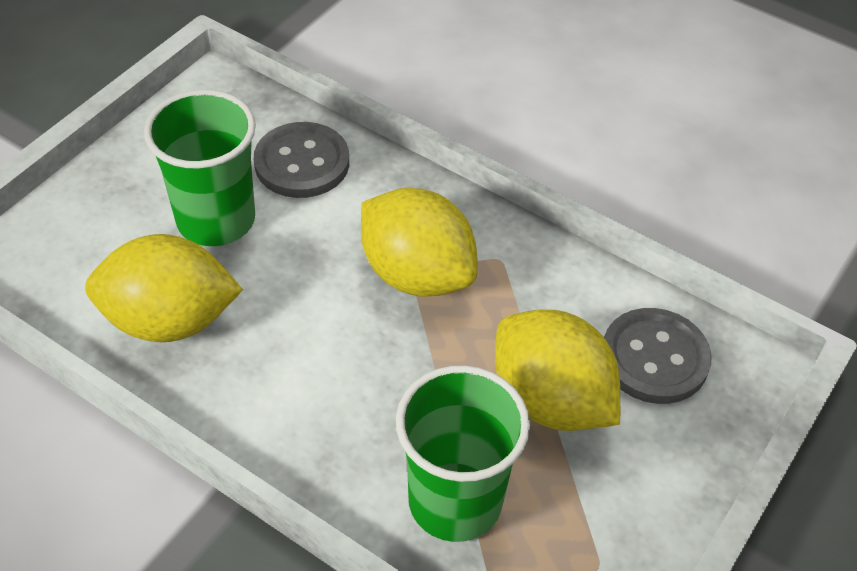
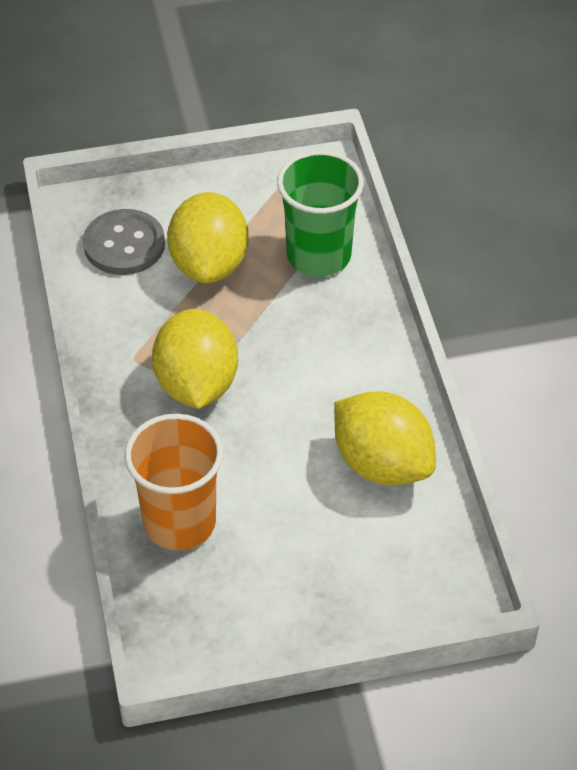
camera: 135 degrees left, 0 degrees up
(216, 220) = (285, 518): green cup -> none
(302, 163) = (179, 522): grey button -> orange cup

